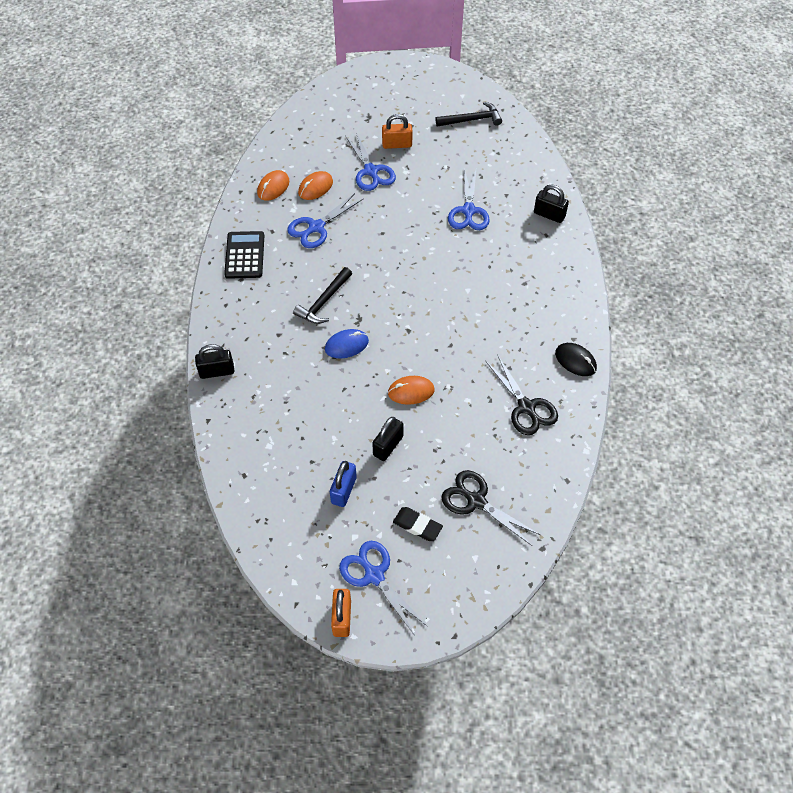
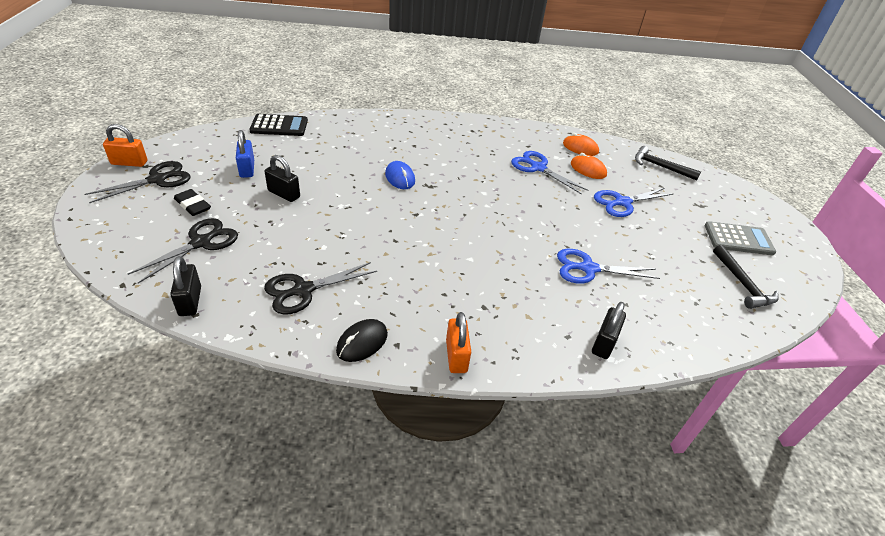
camera: 85 degrees right, 15 degrees down
(217, 371) = (379, 118): black padlock -> black padlock (190, 301)
(245, 255) = (498, 133): black calculator -> black calculator (279, 126)
(324, 302) = (450, 168): black hammer -> black hammer (660, 167)
(344, 490) = (247, 169): blue padlock -> blue padlock turned 60 degrees clockwise
(374, 575) = (157, 180): blue scissors -> black scissors
(397, 144) = (669, 222): orange padlock -> orange padlock (456, 356)
(411, 391) = (341, 211): orange mouse -> none
(415, 106) = (738, 239): none -> grey calculator
(417, 525) = (193, 205): black eraser -> black eraser turned 75 degrees counterclockwise

